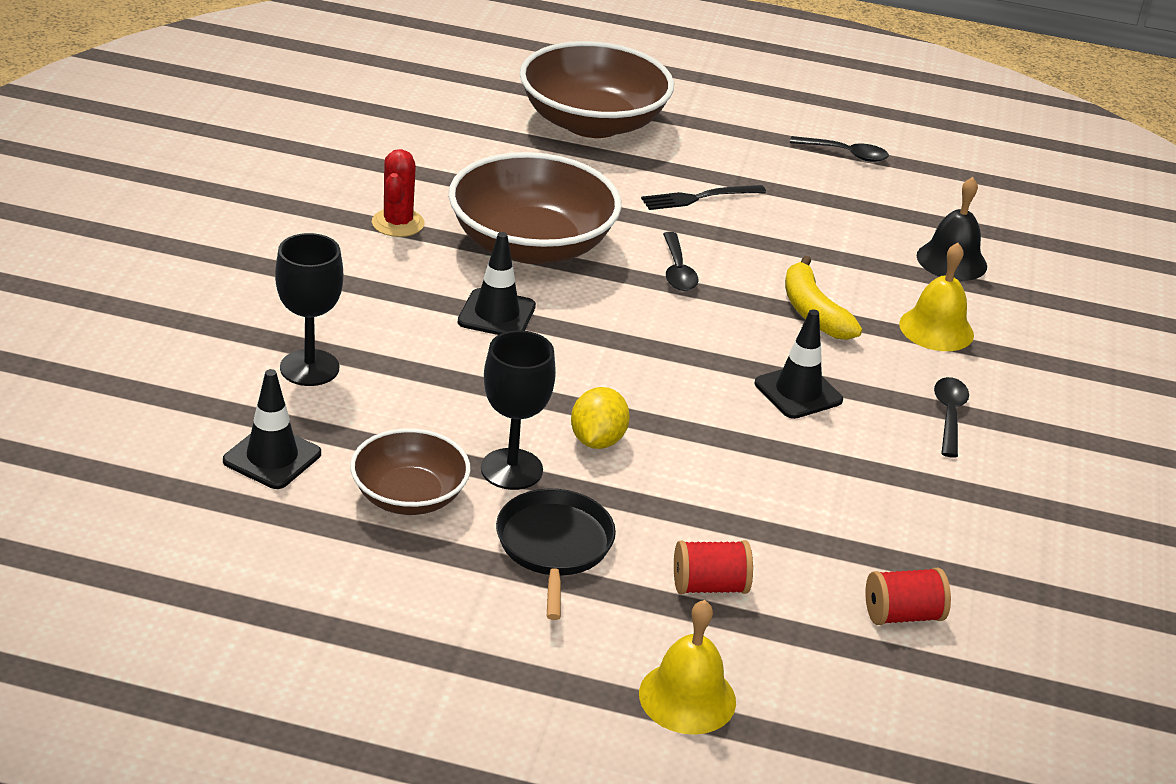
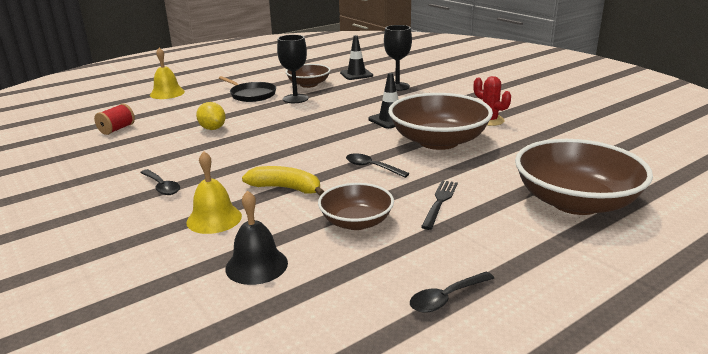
camera: 135 degrees right, 10 degrees down
(597, 440) = (285, 114): yellow lemon -> yellow lemon (212, 128)
(709, 586) = (192, 108): red spool -> none
(798, 392) = (241, 159): black traffic cone -> none
(808, 234) = (356, 222): none -> brown bowl

